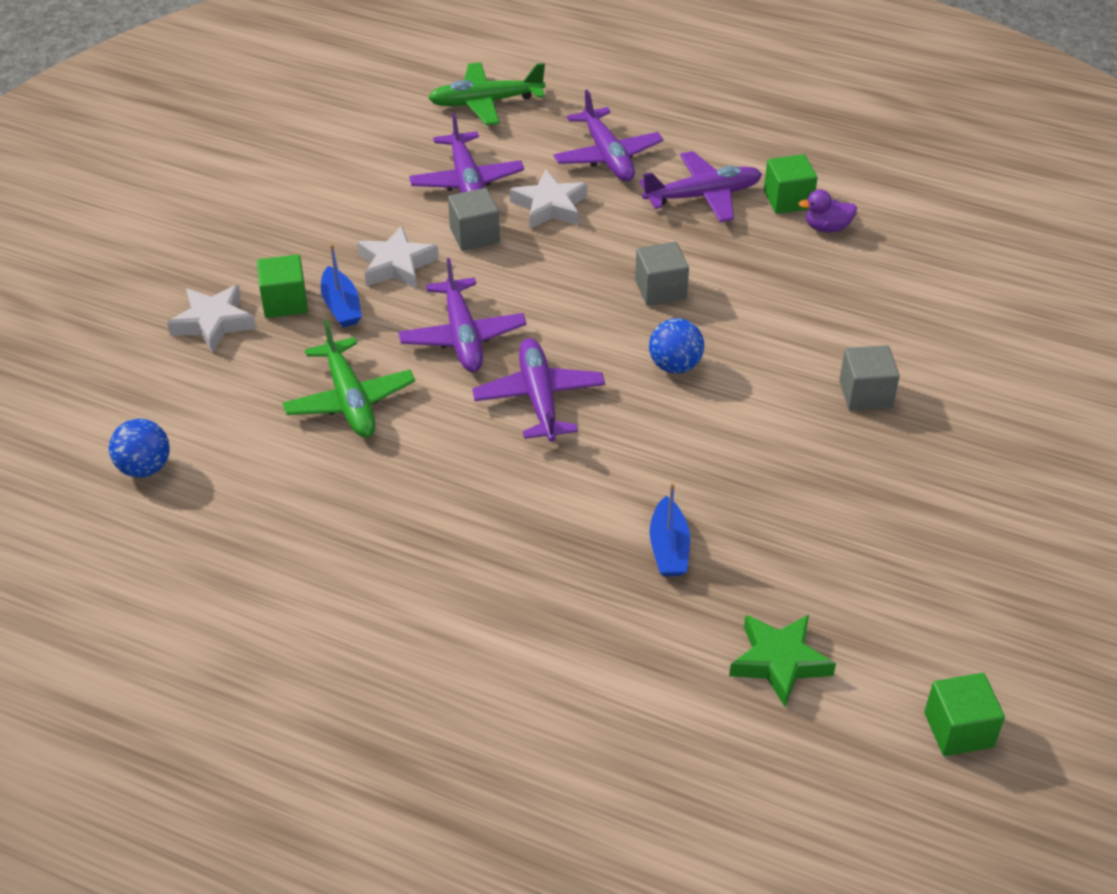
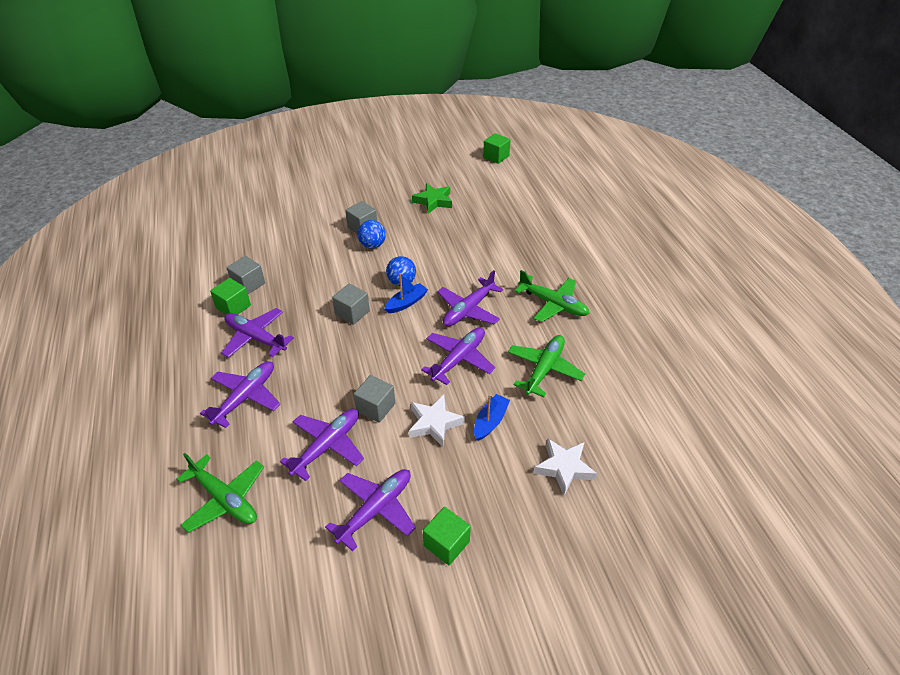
camera: 130 degrees left, 0 degrees up
(144, 468) = (671, 409): blue ball -> blue ball (372, 245)
(285, 302) = (514, 449): green cube -> green cube (446, 543)
(351, 178) = (375, 509): none -> purple plane
(444, 493) = (553, 304): none -> green plane
(550, 206) = (319, 392): white star -> none
(669, 548) = (502, 236): blue boat -> blue boat (406, 303)
(779, 662) = (517, 194): green star -> green star (433, 201)
(827, 228) = (248, 284): purple duck -> grey cube

